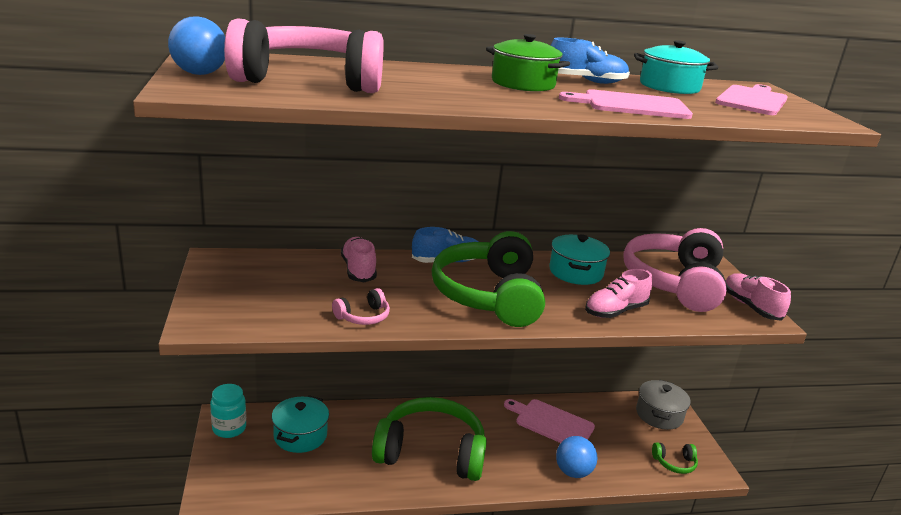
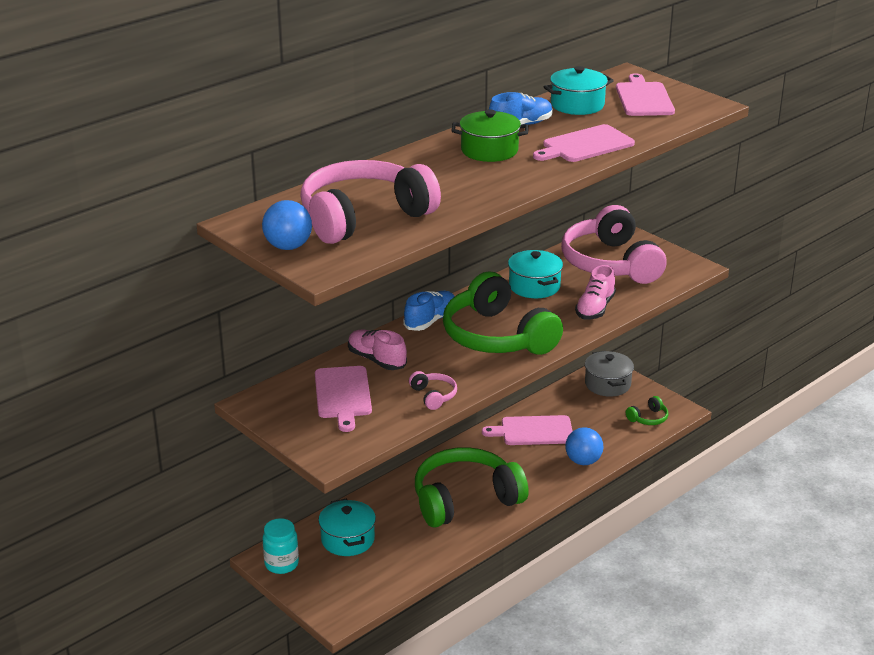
camera: 30 degrees left, 5 degrees up
(290, 283) = (343, 395): none -> pink cutting board
(363, 316) = (433, 396): pink headphones -> pink headphones turned 45 degrees counterclockwise
(750, 307) = (678, 262): pink shoe -> none

